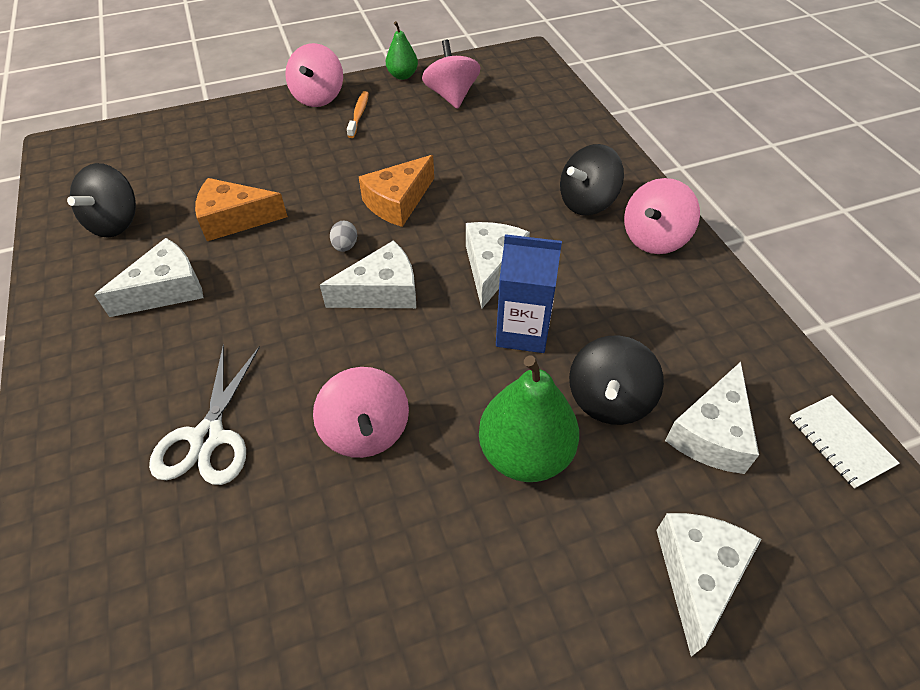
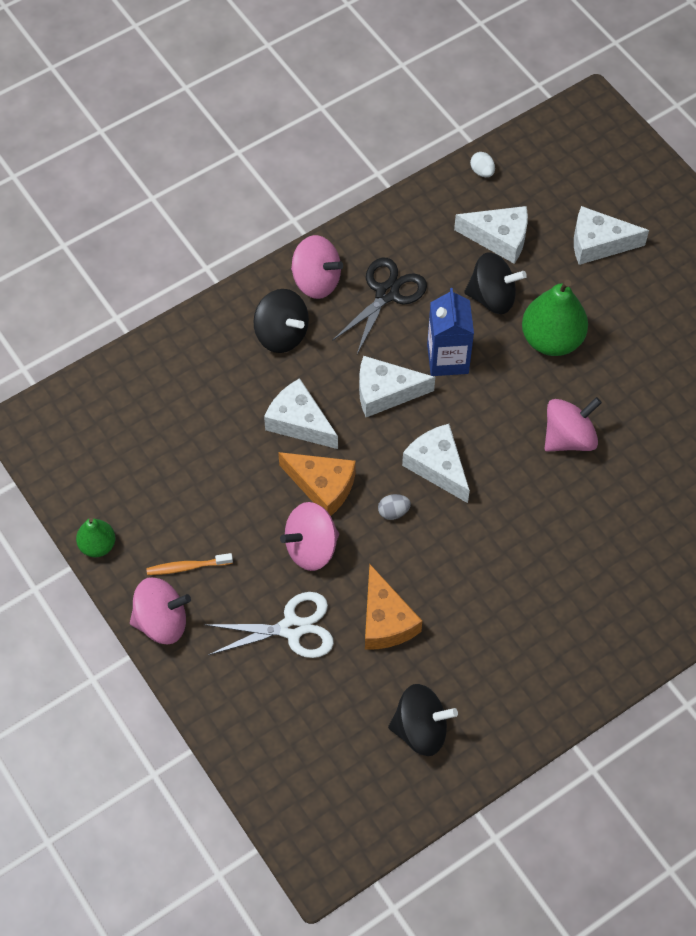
camera: 105 degrees left, 10 degrees up
(166, 290) = (488, 636): white cheese -> white cheese (299, 422)
(207, 437) = (609, 536): white scissors -> white scissors (292, 628)
(451, 96) = (131, 483): pink spinning top -> pink spinning top (311, 547)
(629, 294) = (387, 293): none -> black scissors
(840, 442) = (482, 171): white notebook -> white egg

